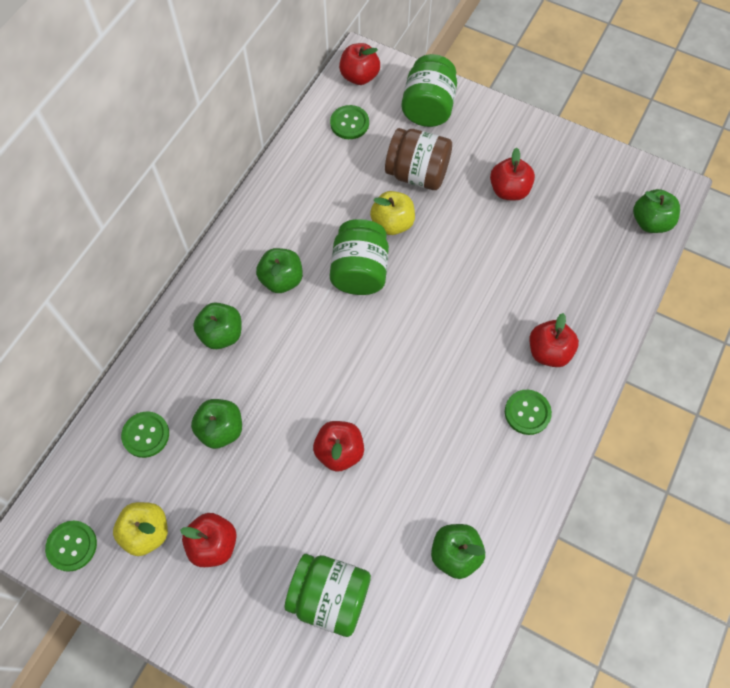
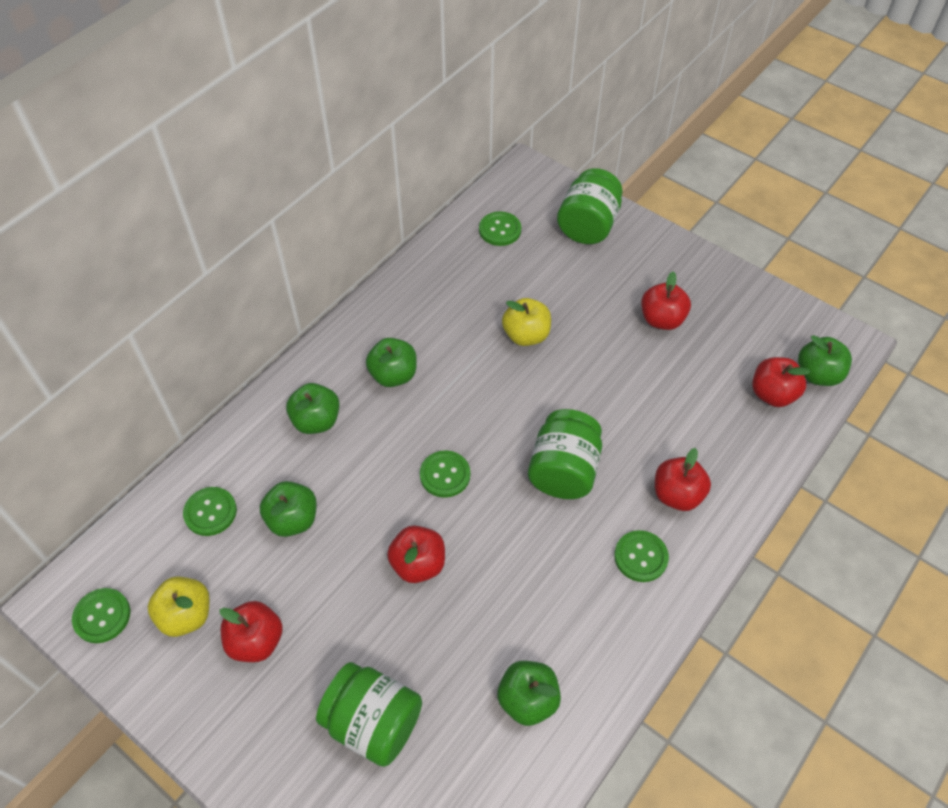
camera: 10 degrees right, 10 degrees down
(346, 366) = (445, 475): none -> green button
(359, 76) = (520, 186): red apple -> red apple (772, 394)
(359, 271) = (480, 379): green jar -> green jar (563, 470)
(417, 174) = (563, 289): brown jar -> none

